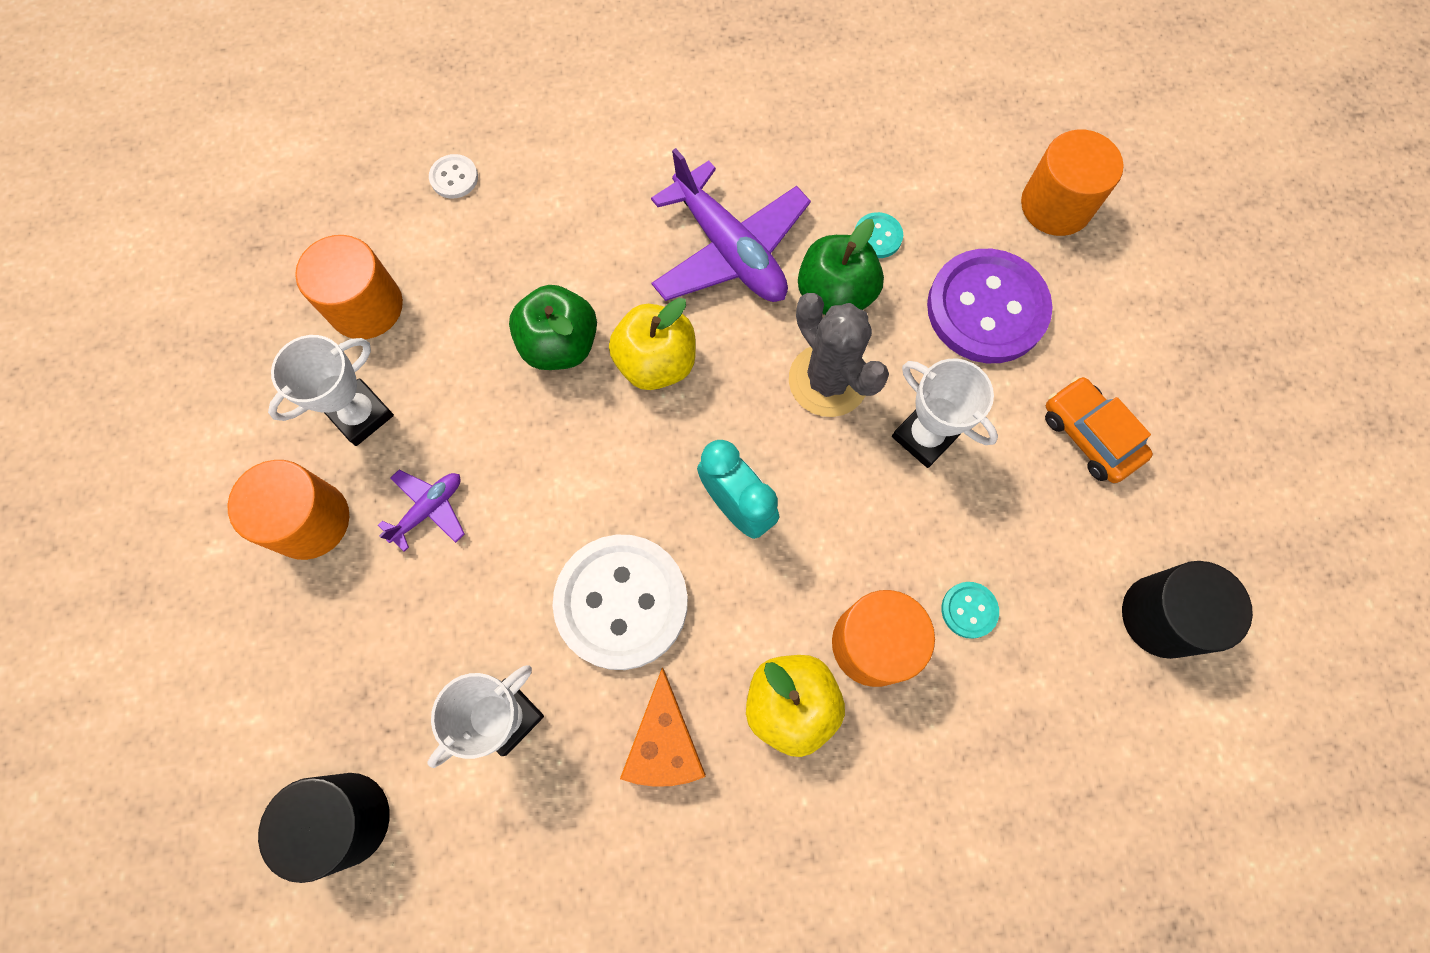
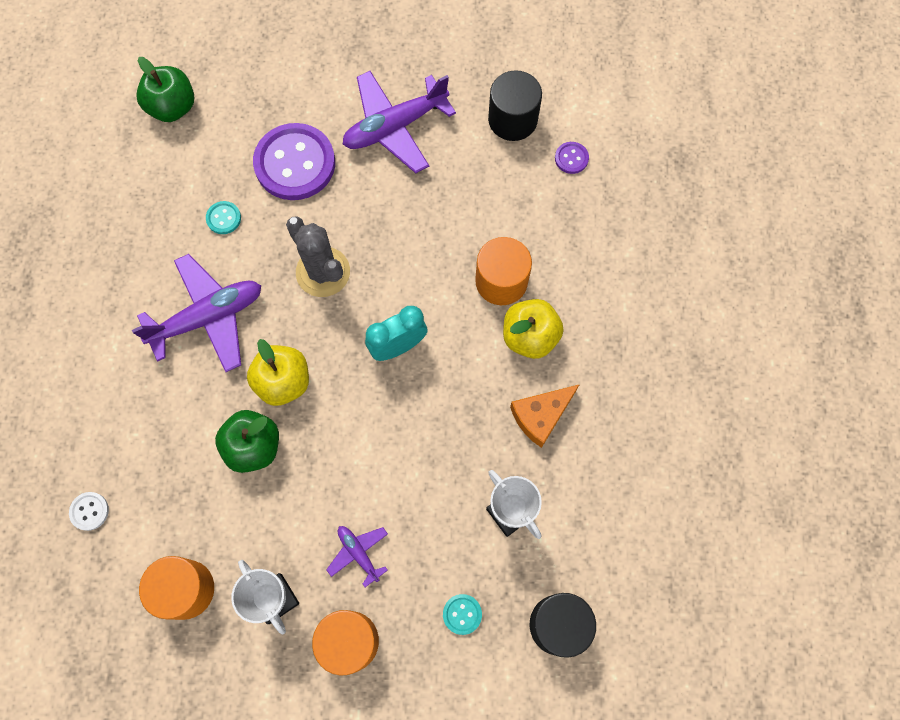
camera: 80 degrees left, 0 degrees up
(621, 602) = (448, 429): white button -> none
(664, 743) = (541, 416): orange cheese -> orange cheese turned 135 degrees clockwise
(828, 380) = (323, 272): grey cactus -> grey cactus turned 75 degrees clockwise
(835, 294) = (260, 255): green apple -> green apple (172, 107)
(924, 436) = (375, 221): white trophy -> none
(969, 610) = (490, 222): turquoise button -> turquoise button (462, 614)
(1056, 205) = (230, 103): orange cylinder -> none
(1089, 435) = (395, 127): orange car -> purple plane
(1121, 728) = (571, 158): none -> purple button

